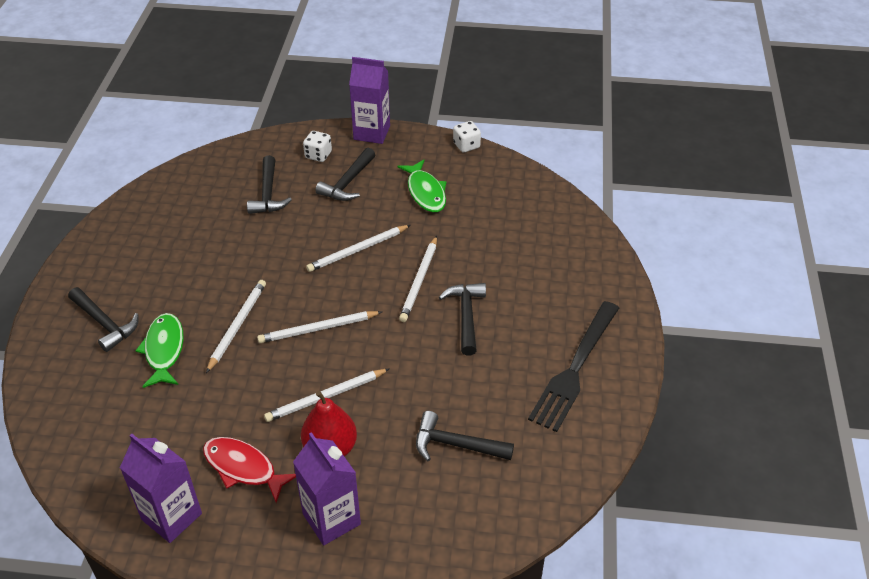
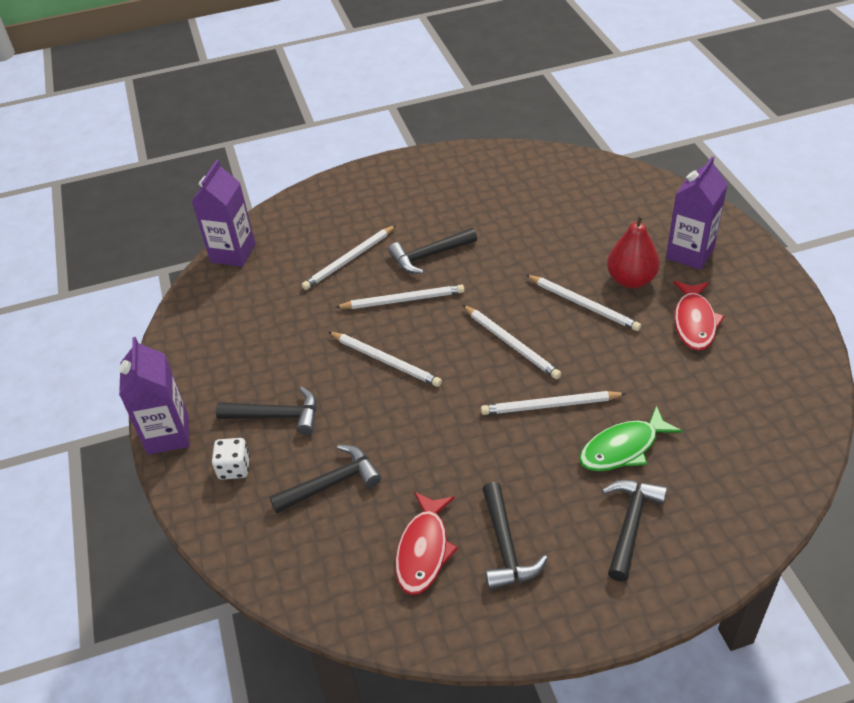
camera: 110 degrees left, 0 degrees up
(171, 516) = (775, 342): purple carton -> purple carton (233, 253)
(181, 219) = (424, 550): none -> red fish
(425, 192) = (265, 344): green fish -> none
(455, 444) = (569, 217): black hammer -> black hammer (505, 547)
(466, 145) = (166, 341): white dice -> none
(495, 263) = (349, 260): none -> white pencil
(574, 370) = (448, 182): black fork -> none

